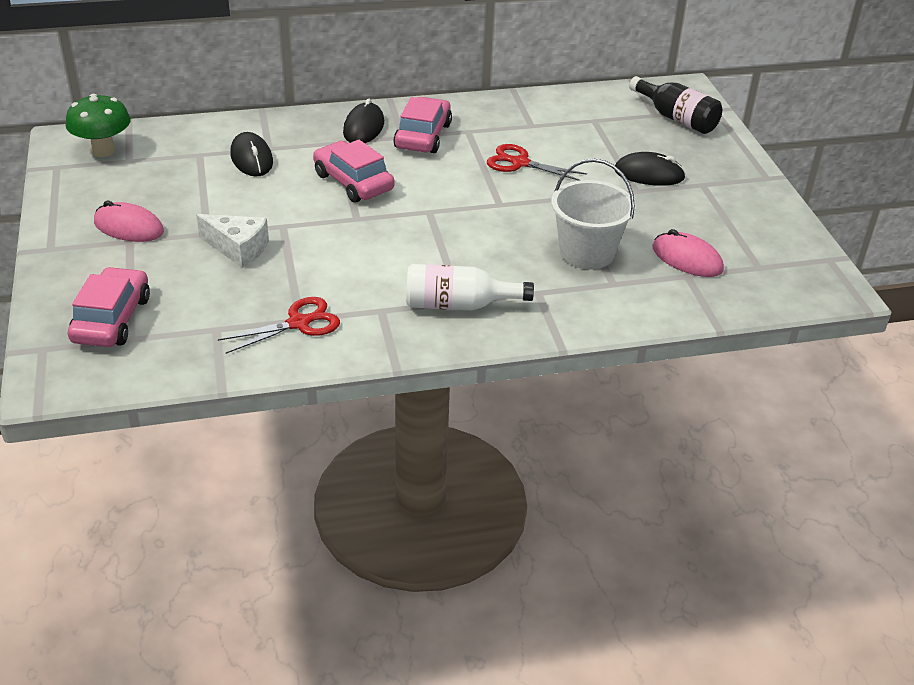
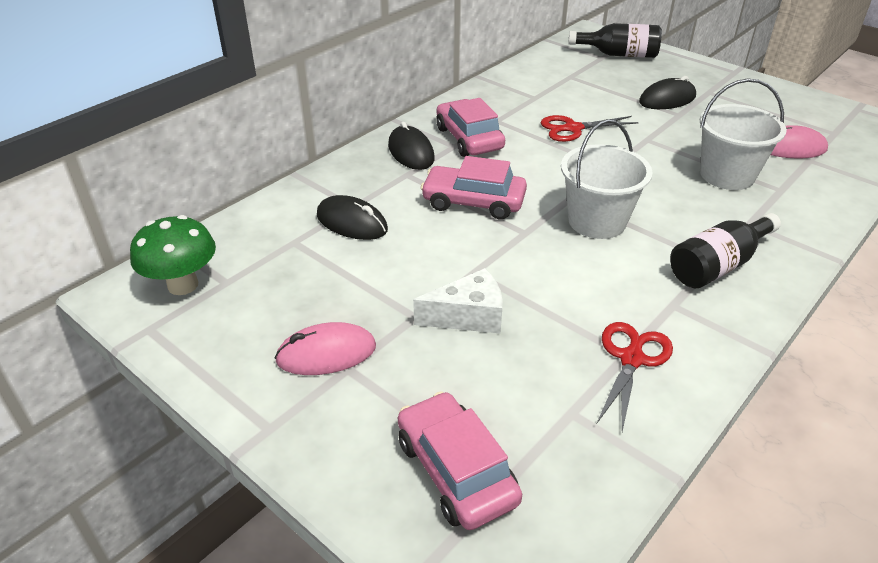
camera: 35 degrees left, 0 degrees up
(420, 235) = (597, 221): none -> white bucket
(458, 305) = (718, 265): white bottle -> black bottle

